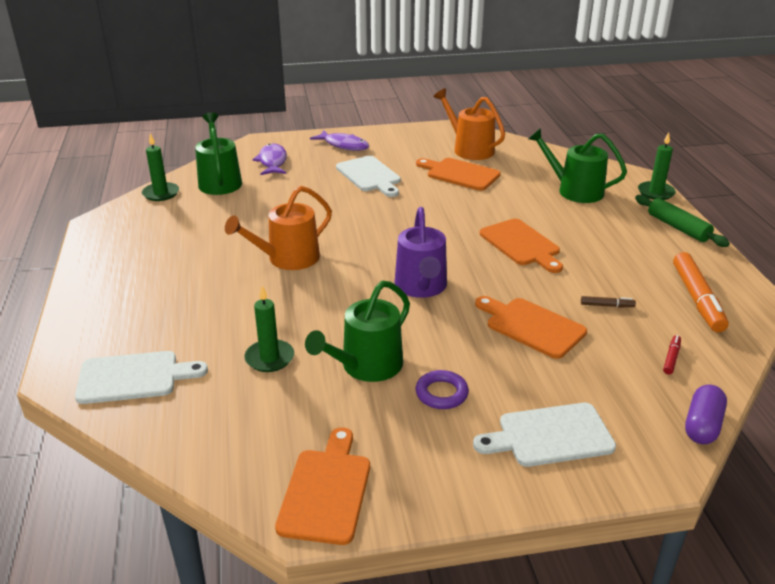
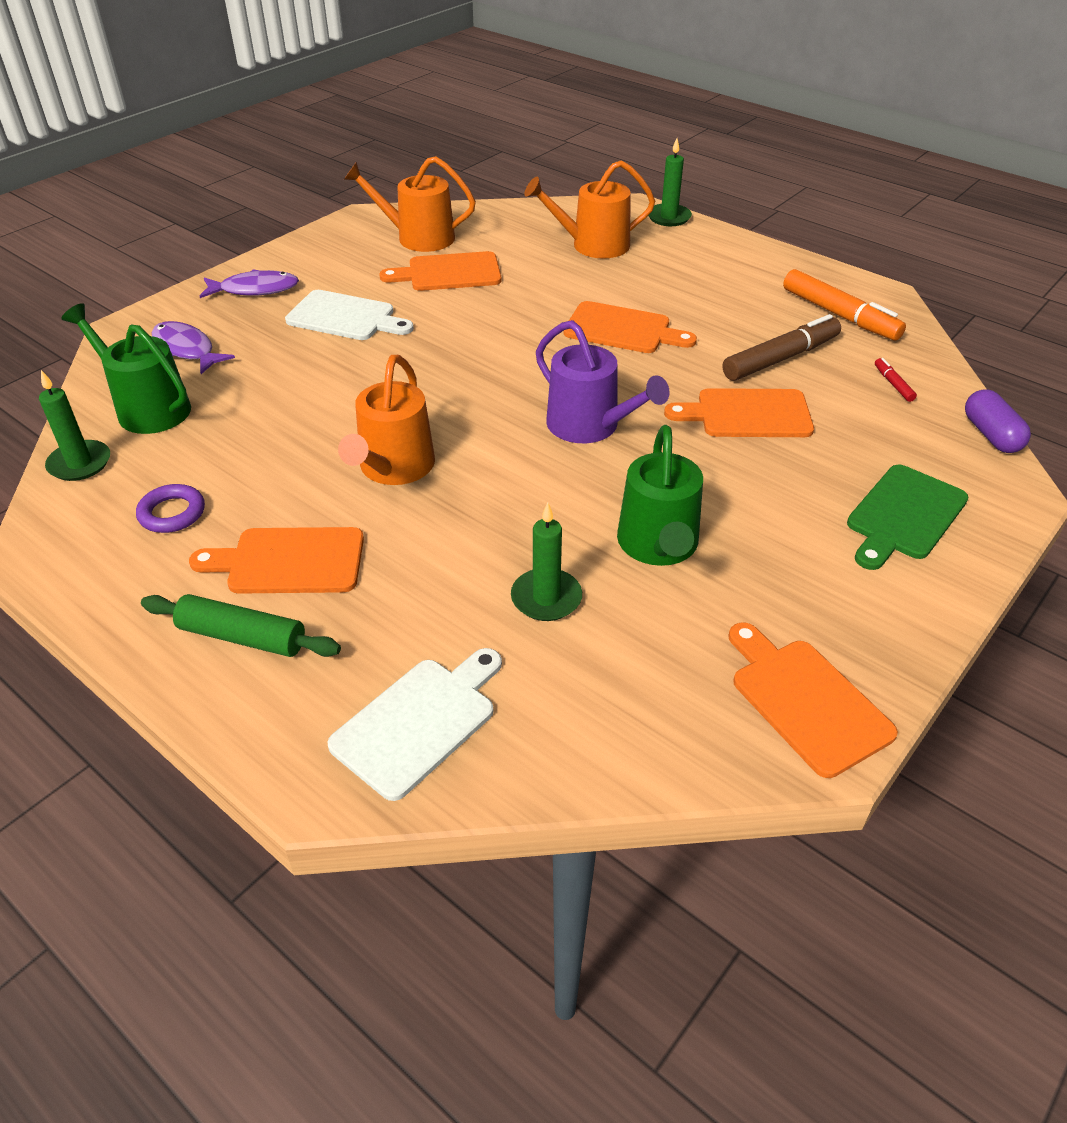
camera: 40 degrees left, 10 degrees up
(182, 277) = (289, 561): none -> orange cutting board
(441, 393) = (765, 531): purple ring -> purple ring (172, 513)
(550, 436) = (904, 516): white cutting board -> green cutting board
(575, 191) = (593, 245): green watering can -> orange watering can
(606, 305) = (780, 358): brown marker -> brown marker, size x2.26
(678, 228) = (734, 248): green rolling pin -> green rolling pin (242, 637)

